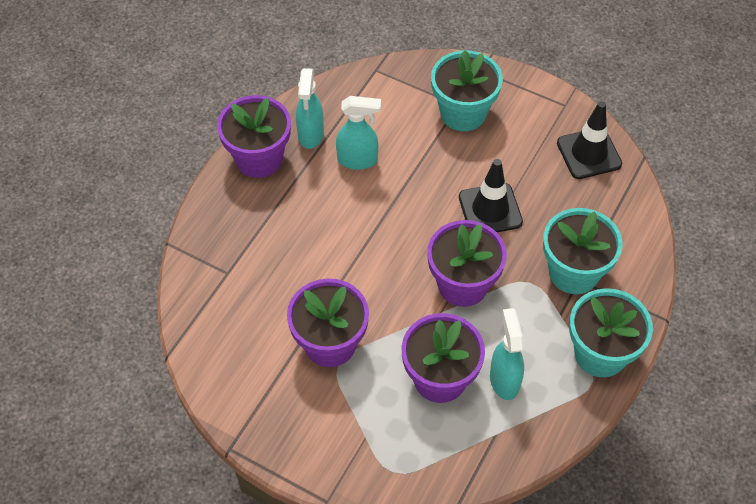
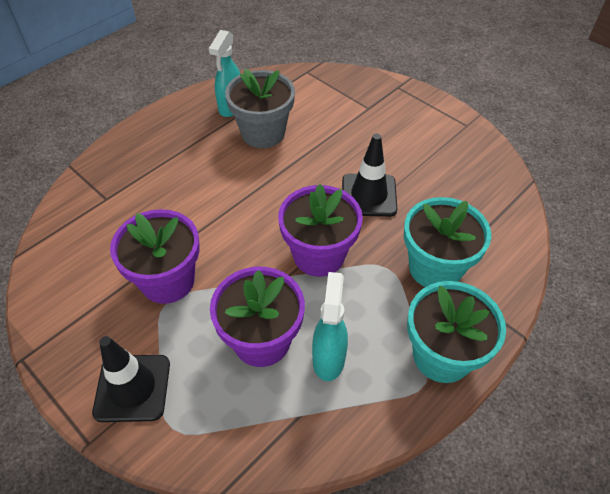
camera: 15 degrees right, 5 degrees down
(259, 158) = (179, 116): purple flower pot -> none
(358, 160) = (263, 133): turquoise spray bottle -> grey flower pot
(463, 113) = (370, 115): turquoise flower pot -> none
(589, 153) = (479, 167): black traffic cone -> black traffic cone (132, 388)

